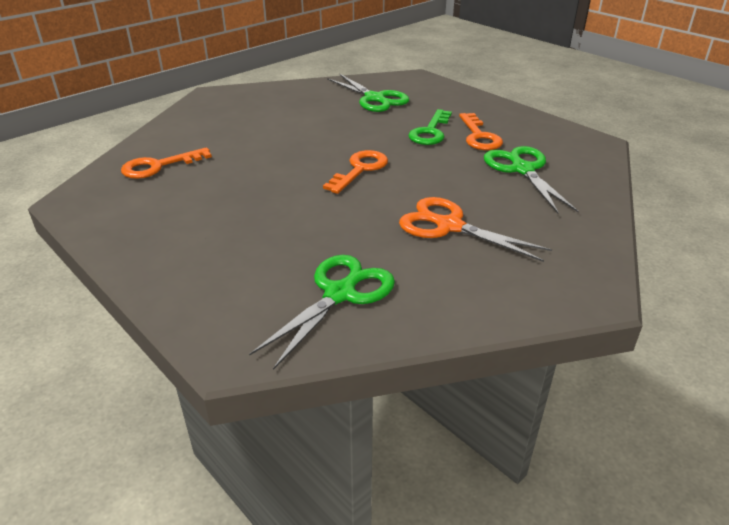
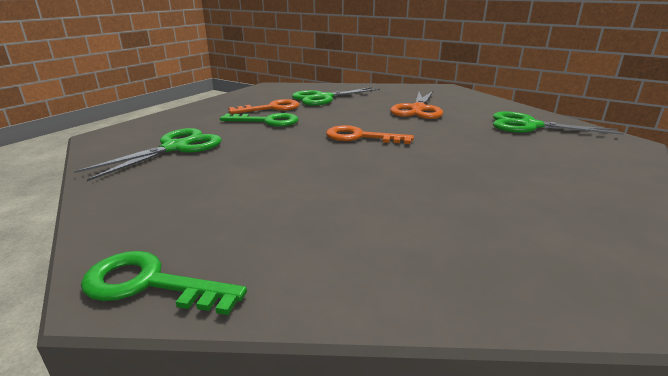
camera: 105 degrees left, 10 degrees down
(159, 166) = (456, 250): orange key -> none
(208, 99) = (150, 284): none -> green key

